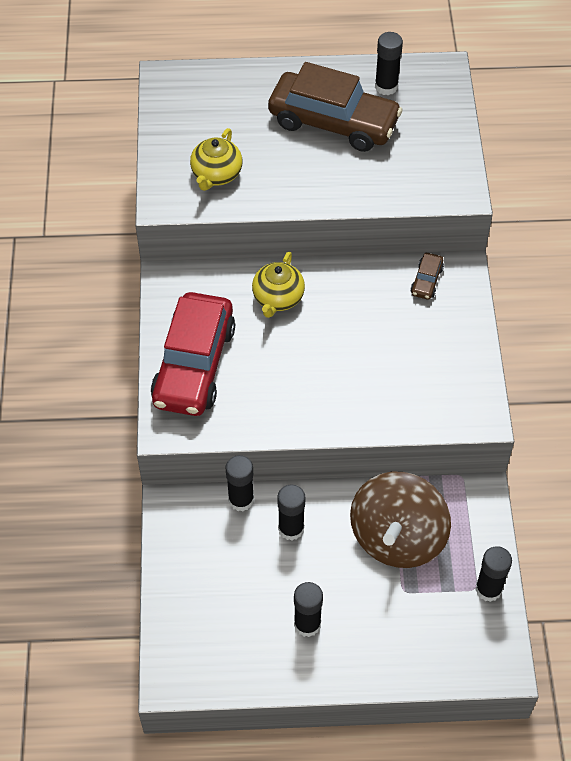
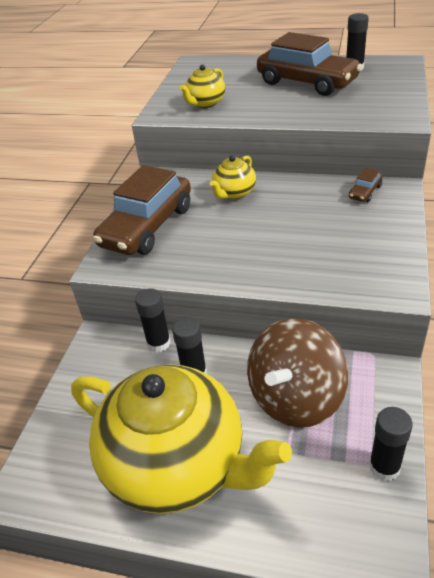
camera: 20 degrees right, 15 degrees down
(194, 365) = (147, 226): red car -> brown car
(307, 624) = (177, 464): black glue stick -> yellow teapot

